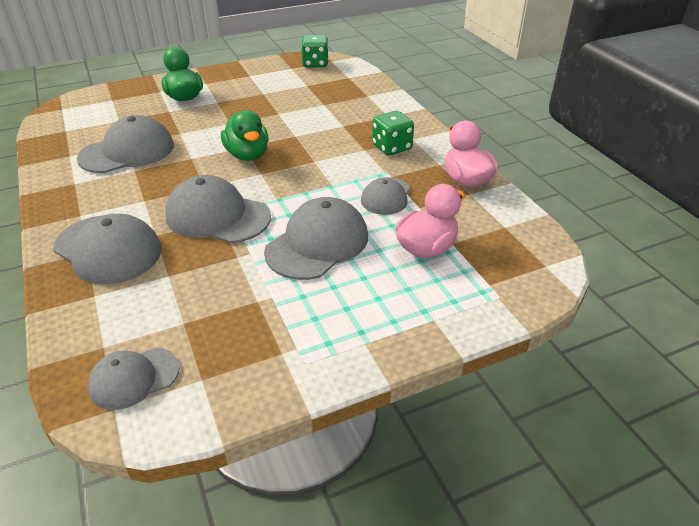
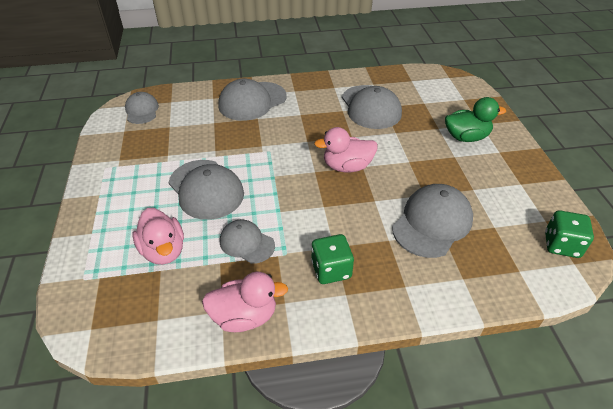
camera: 105 degrees right, 5 degrees up
(217, 216) = (265, 145): grey cap -> grey cap (432, 223)
(247, 155) = (347, 167): green duck -> pink duck

